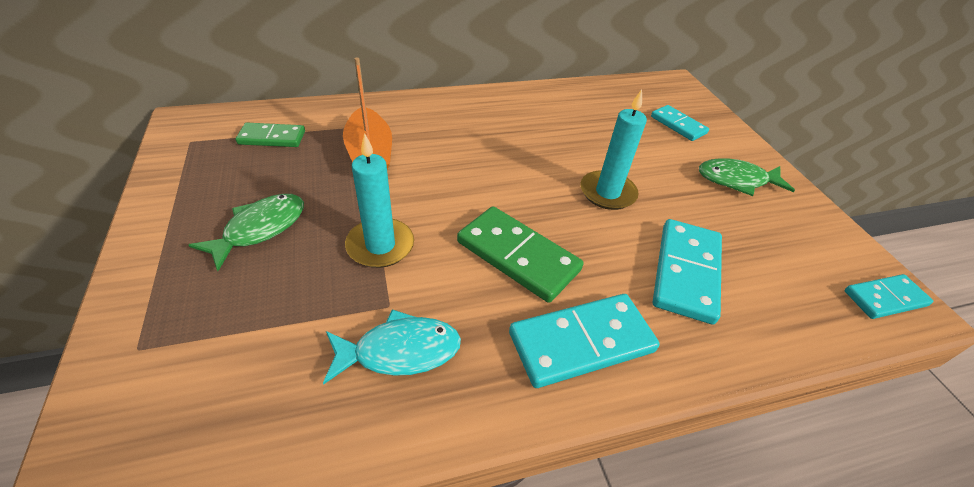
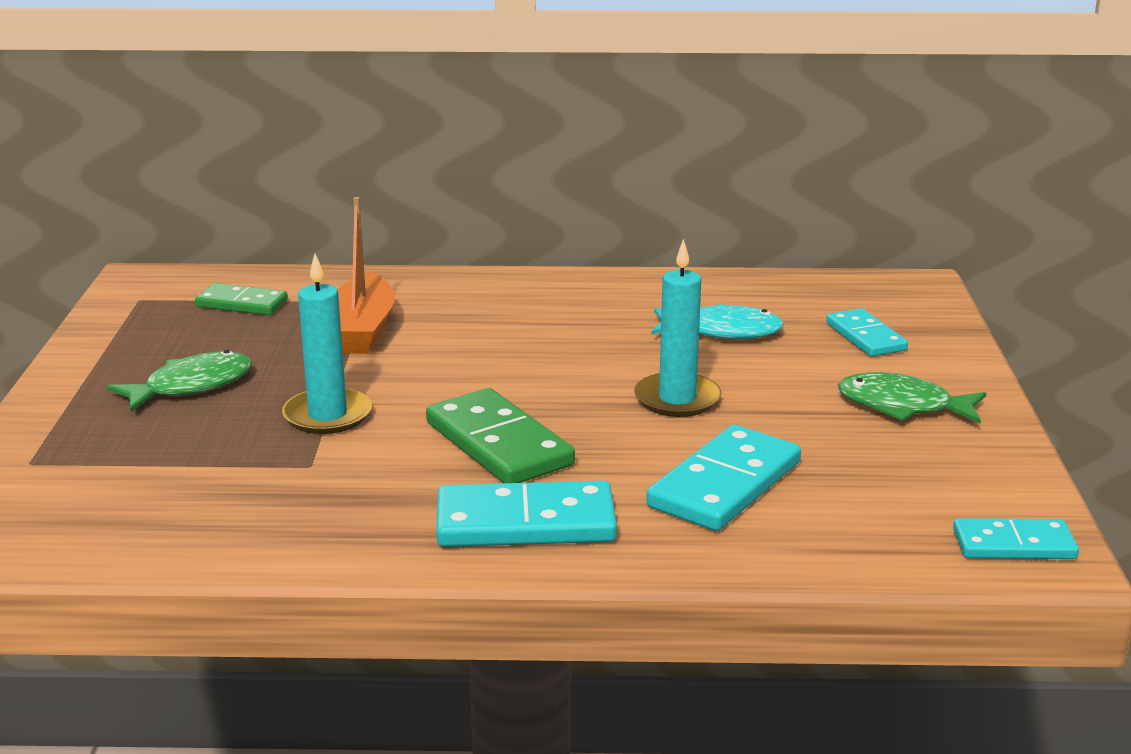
camera: 20 degrees right, 20 degrees down
(400, 351) = (302, 500): turquoise fish -> turquoise fish (722, 331)

